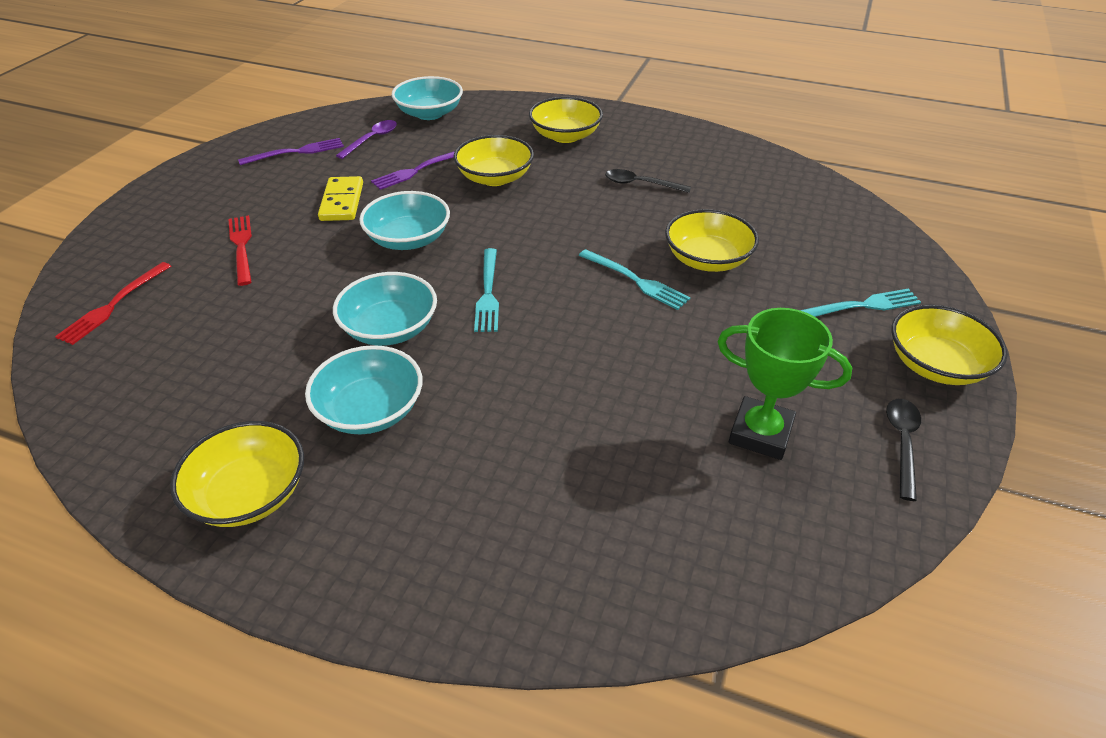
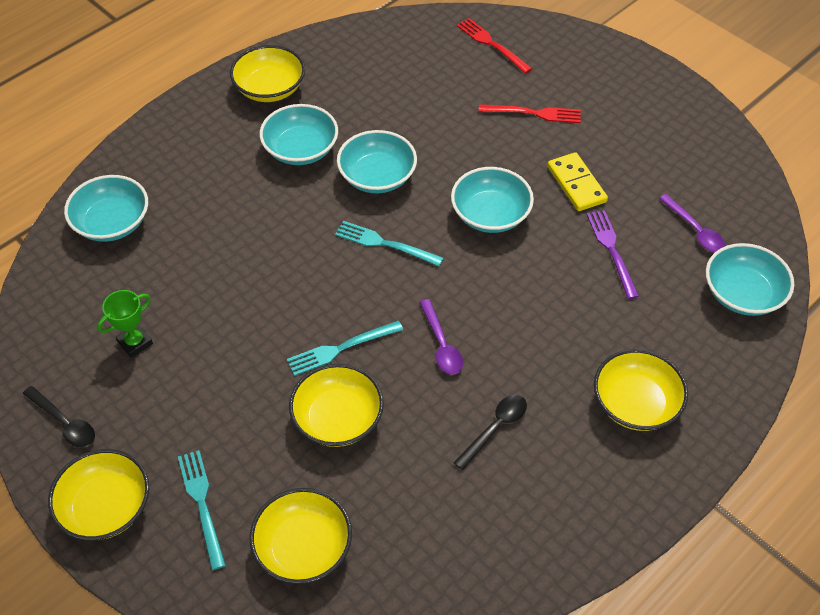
camera: 115 degrees right, 10 degrees up
(296, 152) = (690, 169): purple fork -> none
(342, 202) = (576, 184): yellow domino -> yellow domino turned 45 degrees clockwise
(495, 178) = (568, 307): yellow bowl -> yellow bowl (303, 547)
(584, 227) = (441, 345): none -> purple spoon
(610, 558) = (112, 223): none -> turquoise bowl
(760, 433) = (135, 342): green trophy -> green trophy, size x0.64
(862, 306) = (202, 504): turquoise fork -> turquoise fork turned 150 degrees clockwise

